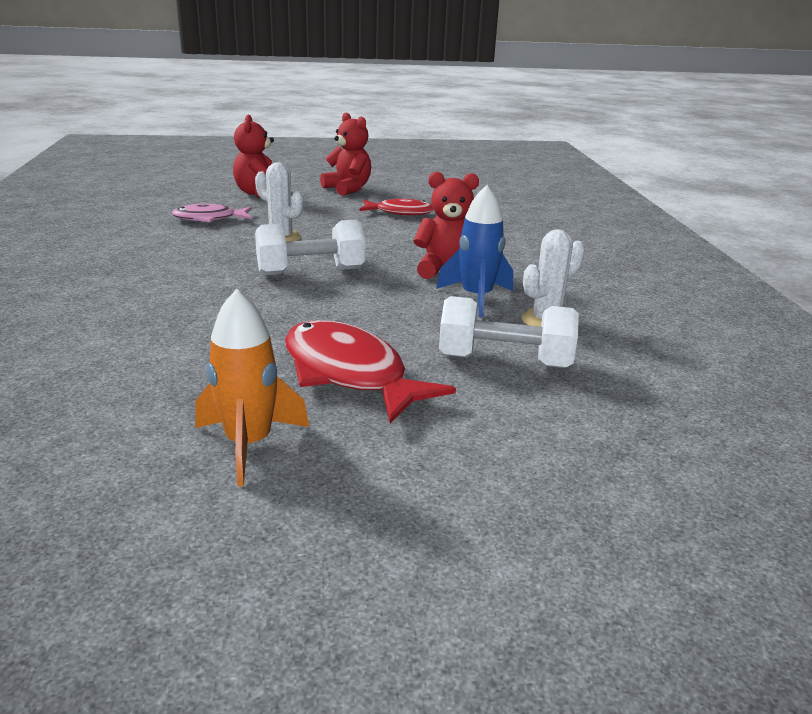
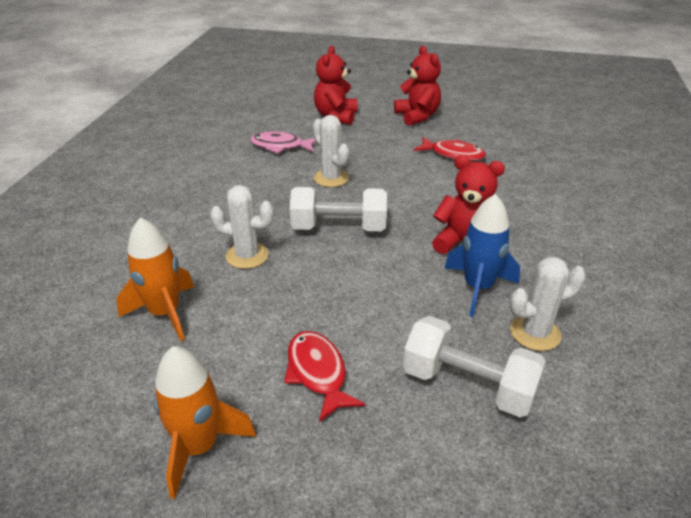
camera: 20 degrees right, 10 degrees up
(145, 353) = (165, 313): none -> orange rocket
(219, 301) = (247, 256): none -> white cactus
(349, 374) = (318, 373): red fish -> red fish, size x0.62

